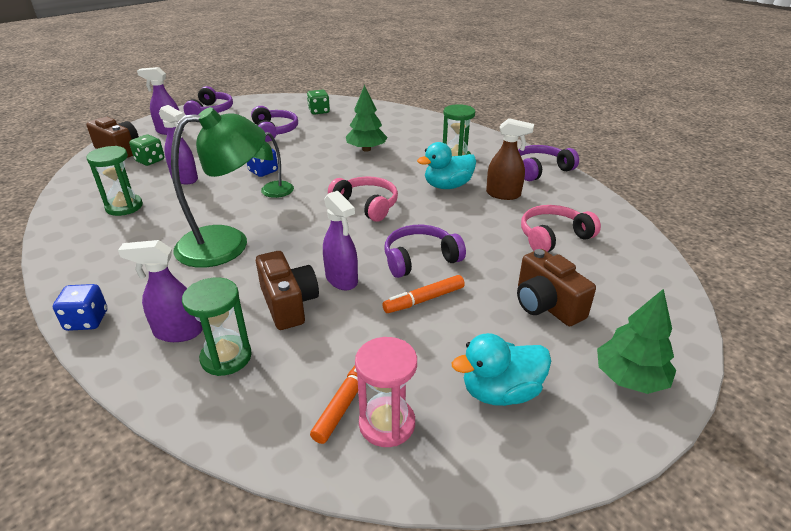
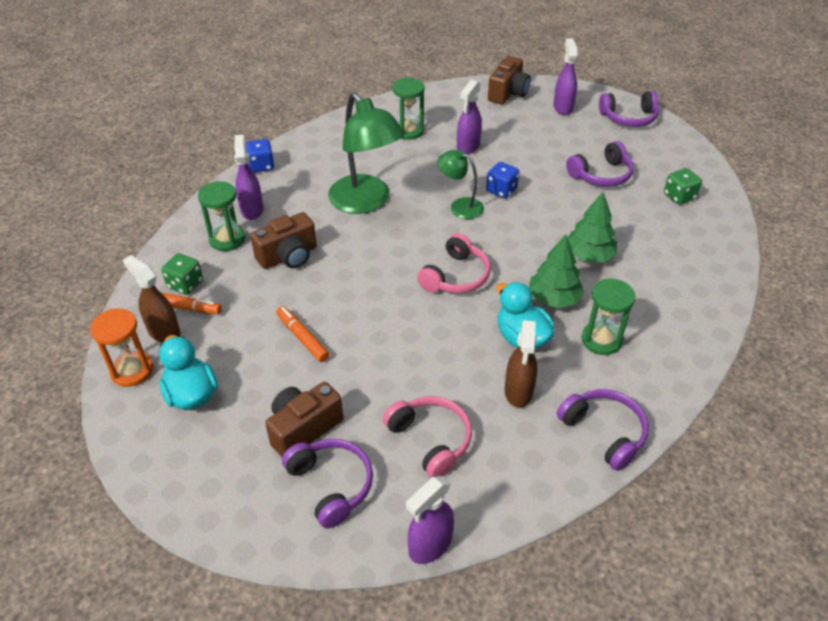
camera: 80 degrees right, 10 degrees up
(150, 161) = (494, 117): green dice -> green dice (185, 284)
(341, 279) = (324, 281): purple spray bottle -> purple spray bottle (430, 545)
(387, 424) = (163, 332): pink hourglass -> brown spray bottle
(420, 259) = (364, 328): purple headphones -> purple headphones (331, 485)
(455, 458) = (132, 371): none -> orange hourglass
(630, 378) = (206, 487): green tree -> green tree (554, 299)

